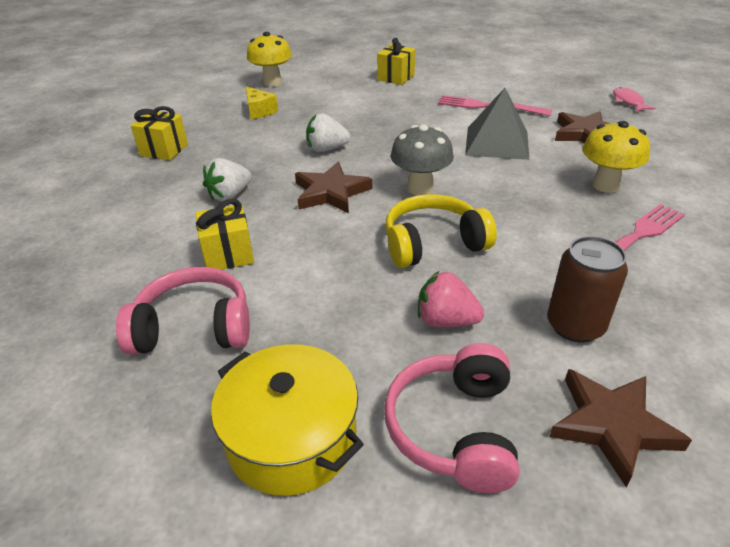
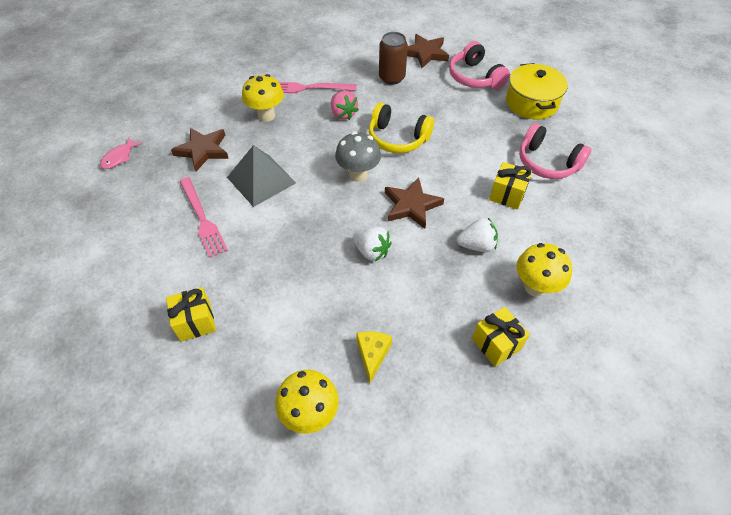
camera: 140 degrees left, 15 degrees up
(145, 194) = (535, 287): none -> yellow mushroom
(446, 320) = (436, 105): pink strawberry -> pink strawberry (343, 114)
(454, 429) = (475, 77): pink headphones -> pink headphones turned 105 degrees clockwise

